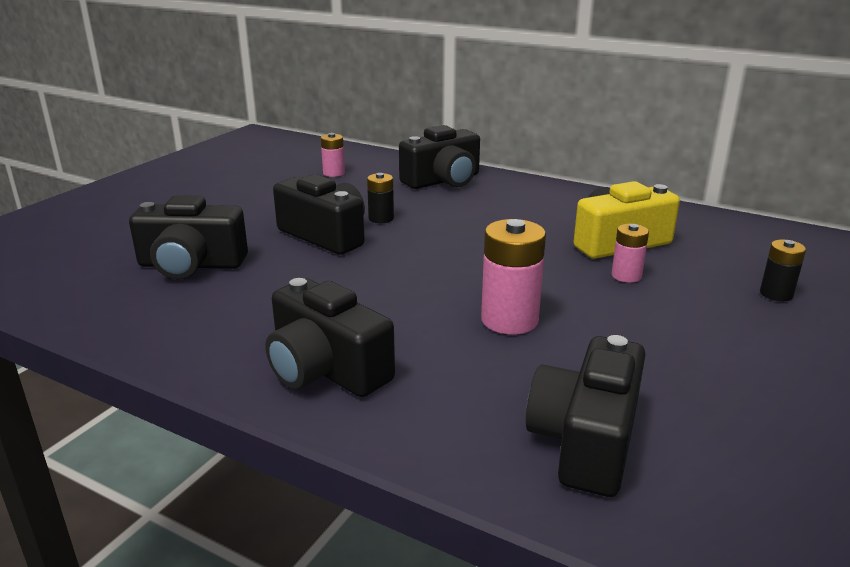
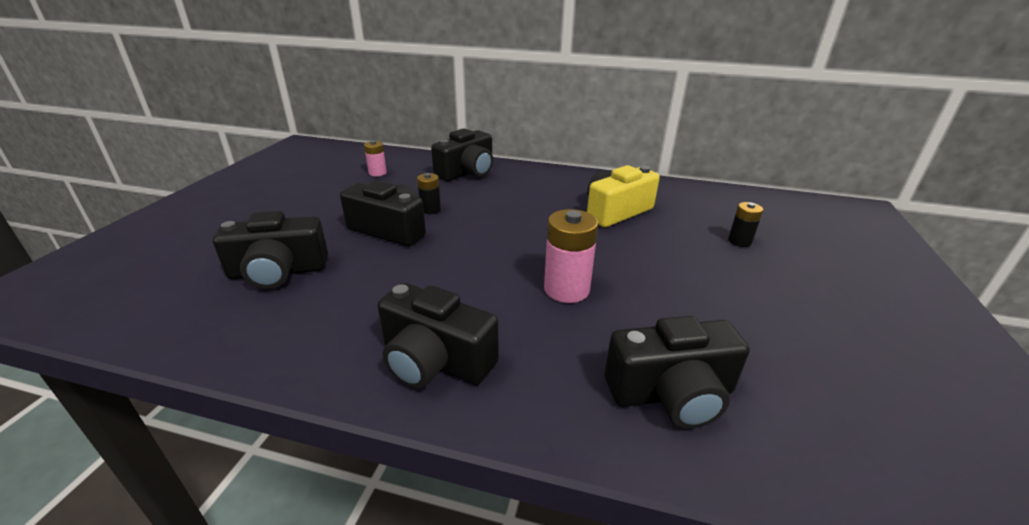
camera: 15 degrees left, 5 degrees up
(585, 440) = (671, 394): black camera -> black camera turned 105 degrees counterclockwise
(626, 276) = (634, 239): pink battery -> none

